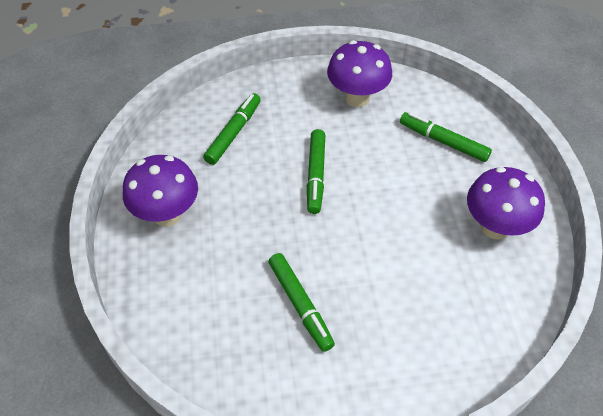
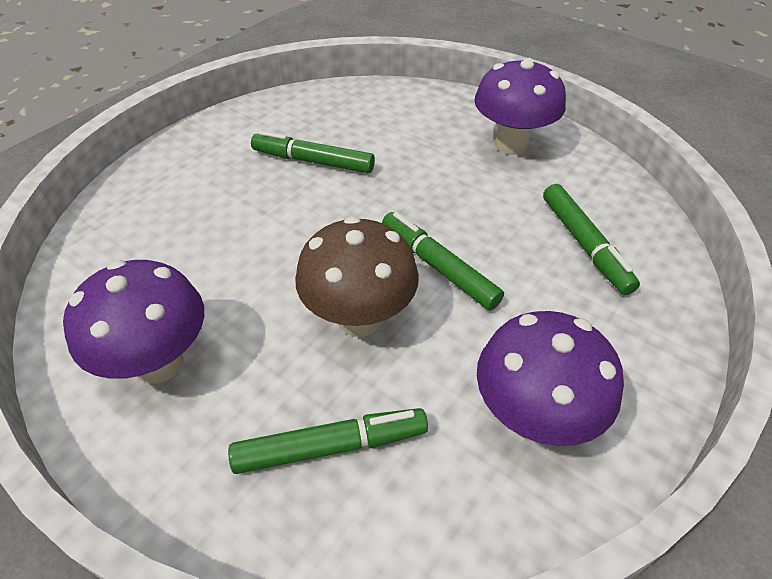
camera: 135 degrees right, 5 degrees down
(382, 179) = (359, 318): none -> brown mushroom

